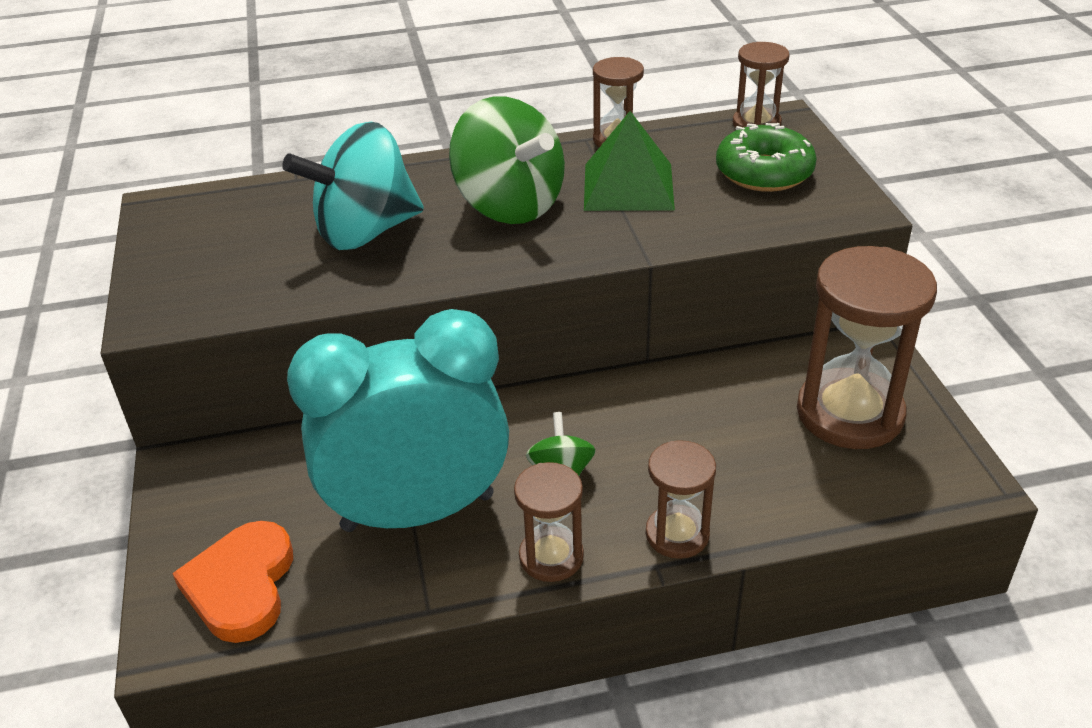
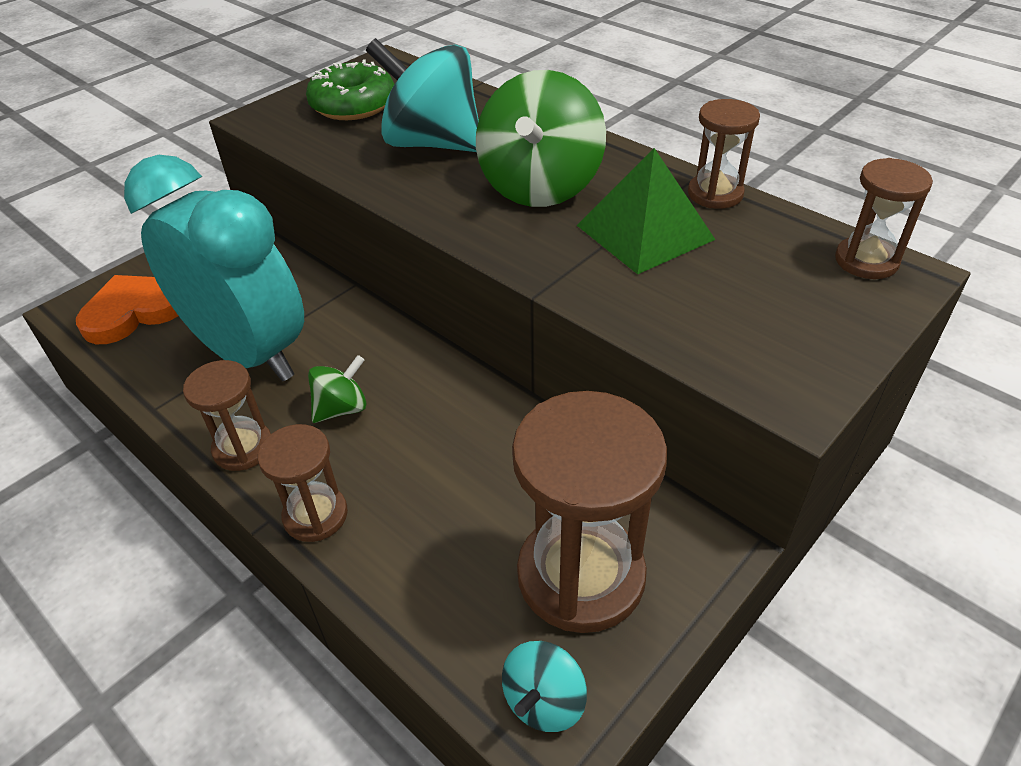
camera: 55 degrees right, 5 degrees up
(764, 172) = (778, 302): green donut -> green donut (353, 105)
(940, 475) = (544, 701): none -> turquoise spinning top

